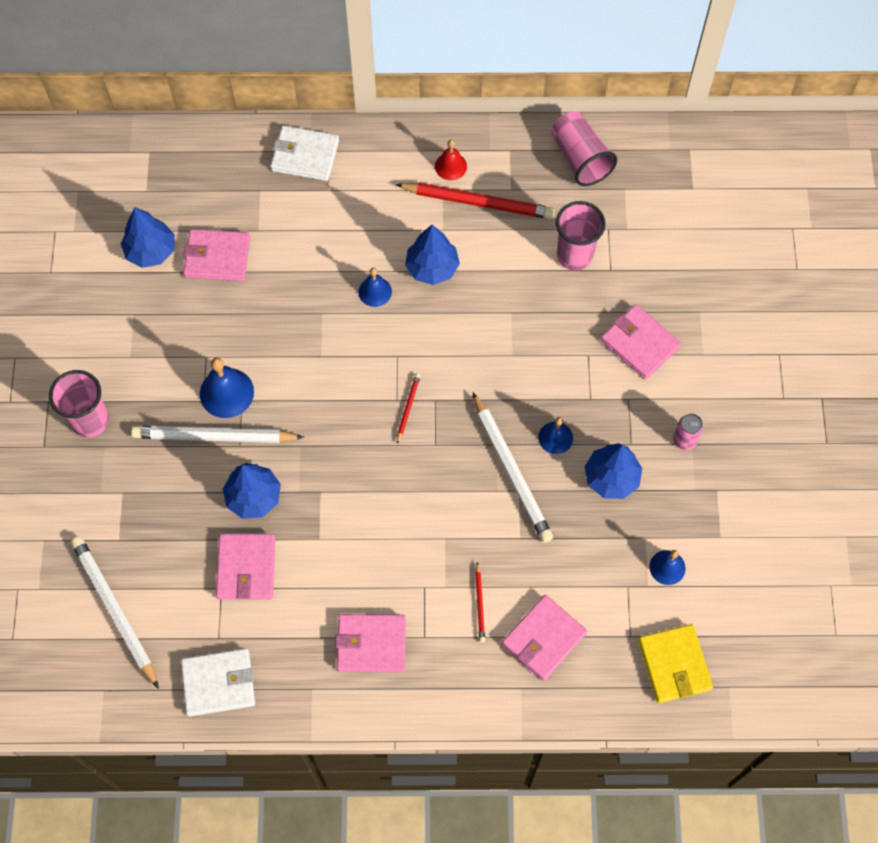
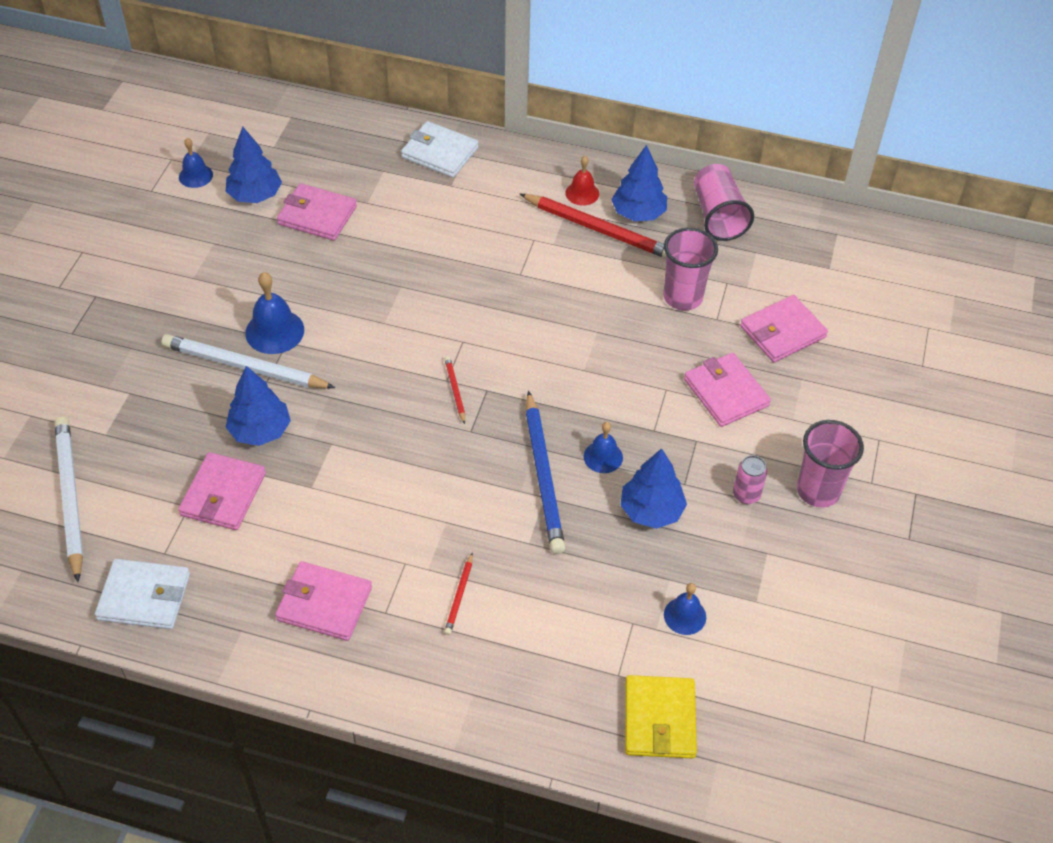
camera: 15 degrees right, 15 degrees down
(90, 420) = (128, 322): pink cup -> pink cup (818, 491)
(375, 291) = (462, 280): blue bell -> blue bell (195, 175)
(408, 408) = (455, 390): red pencil -> red pencil turned 45 degrees counterclockwise
(432, 268) = (529, 274): blue tree -> blue tree (638, 213)
(511, 470) = (543, 475): white pencil -> blue pencil
(544, 639) = (518, 650): pink wallet -> pink wallet (782, 332)

